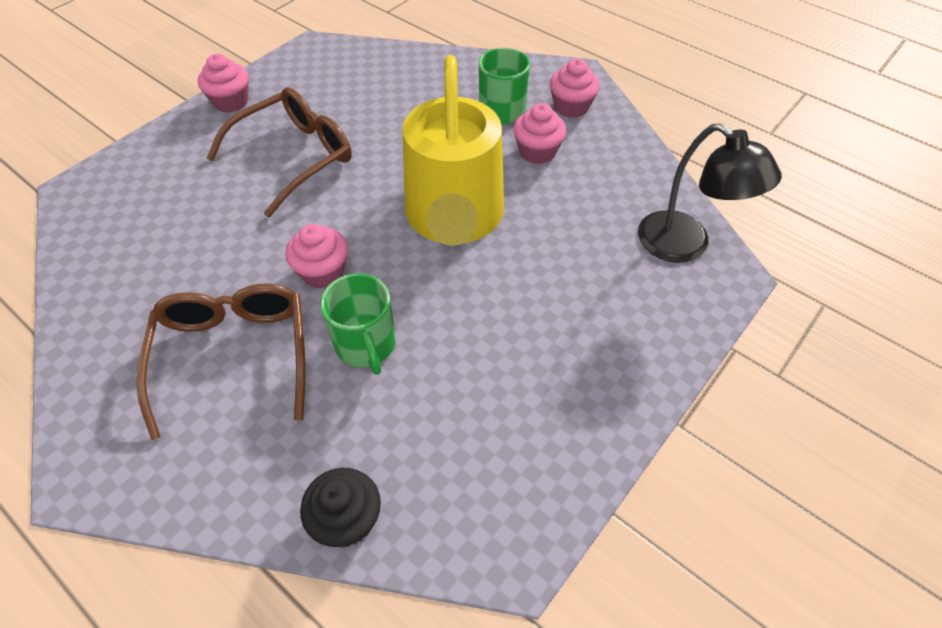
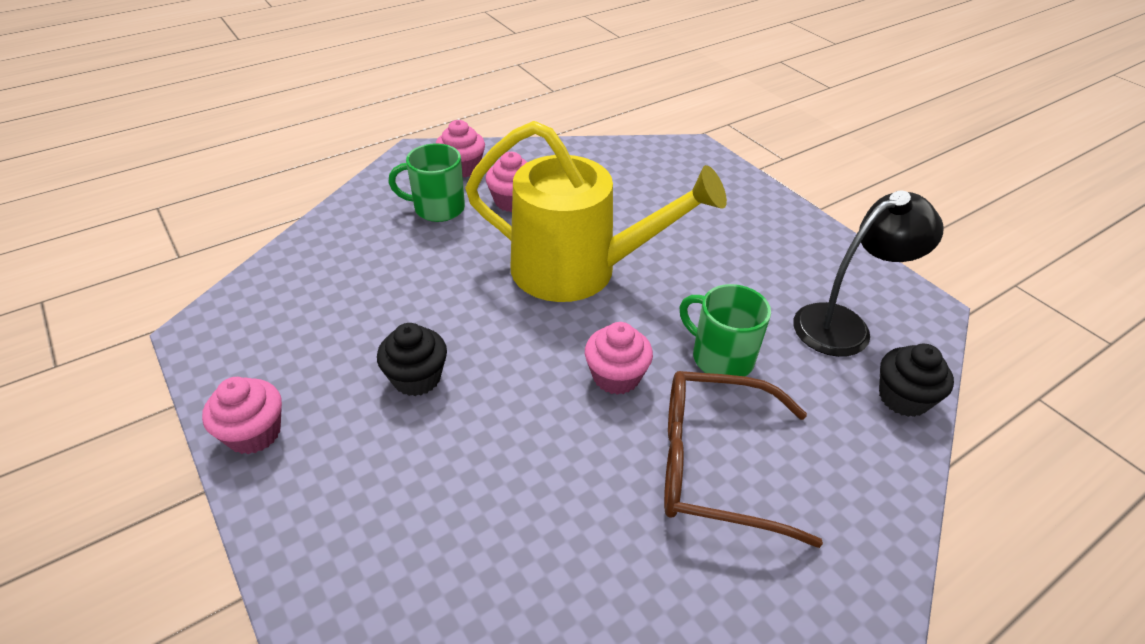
camera: 75 degrees left, 10 degrees down
(294, 157) = (417, 378): brown glasses -> black cupcake
(366, 345) = (720, 357): green mug -> green mug turned 135 degrees counterclockwise
(685, 246) = (659, 158): black lamp -> black lamp (844, 325)

